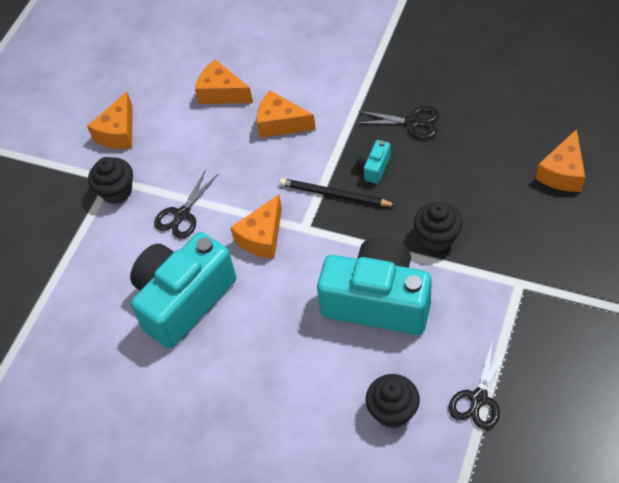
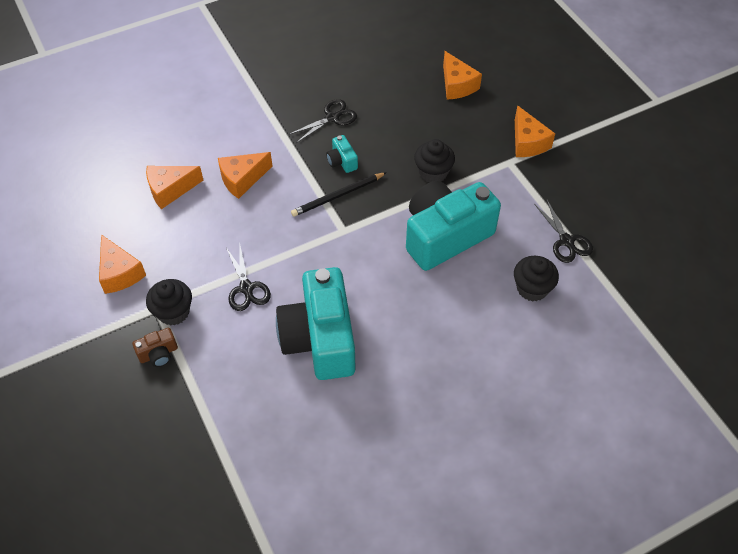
camera: 55 degrees left, 0 degrees up
(73, 214) = (158, 354): none -> brown camera
(262, 237) = (323, 257): orange cheese -> orange cheese (528, 142)

